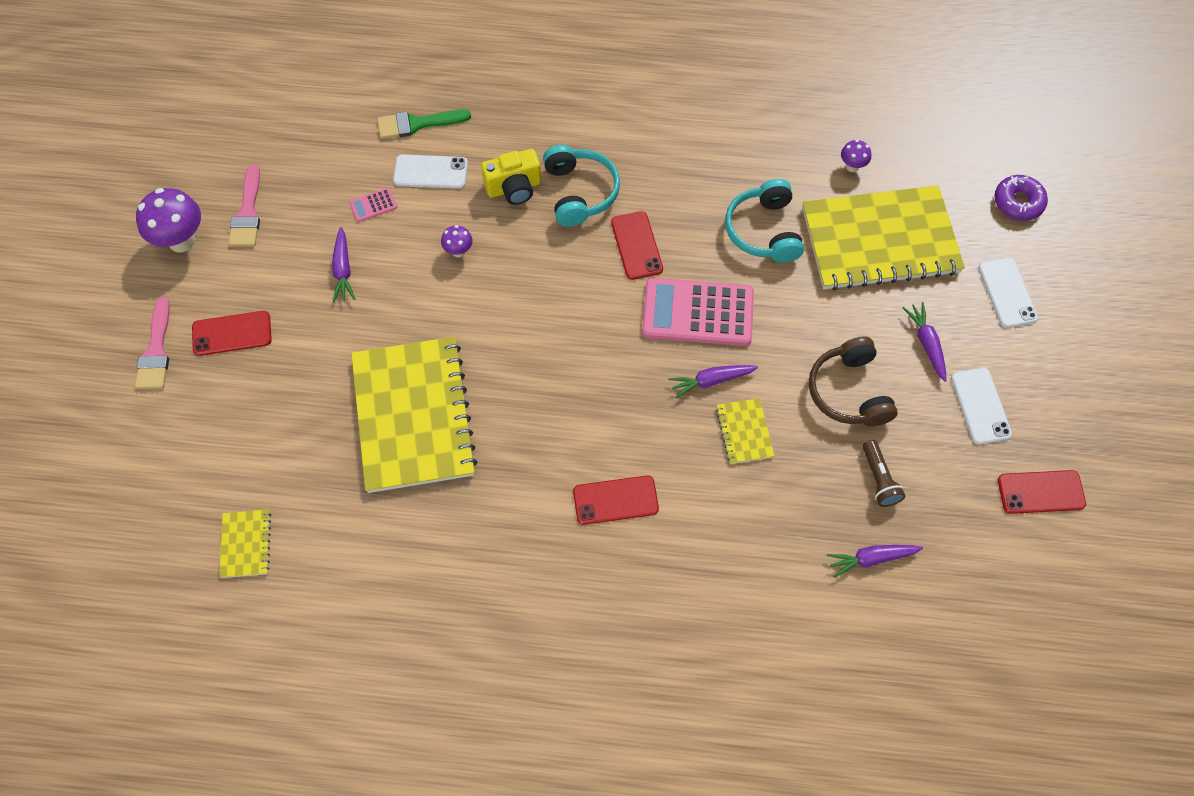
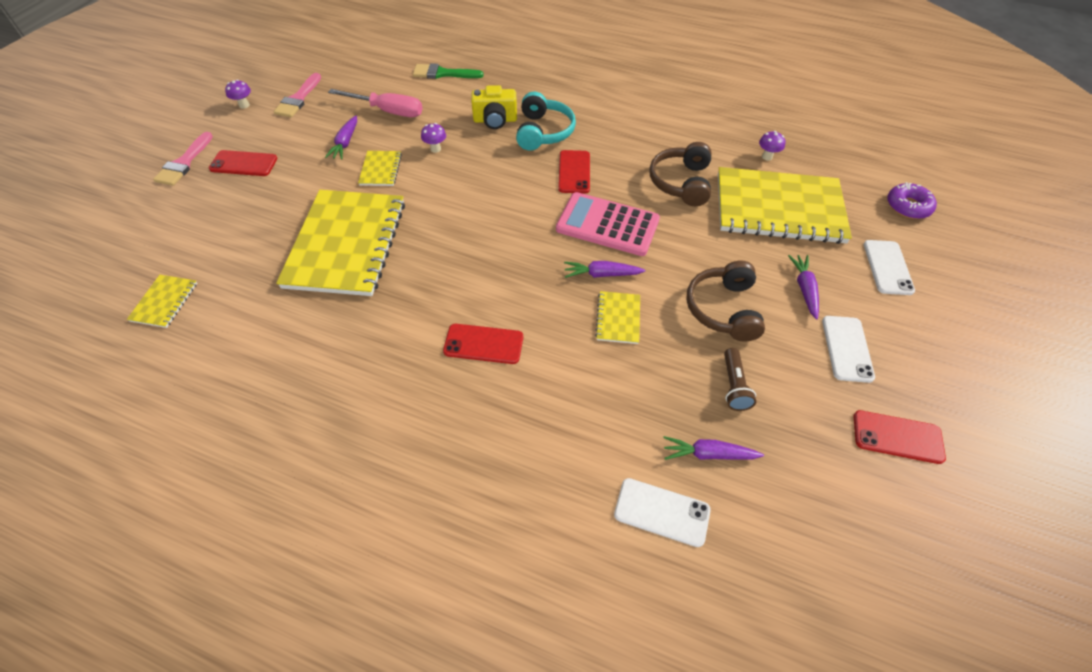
camera: 15 degrees right, 10 degrees down
(182, 241) = (244, 105): purple mushroom -> purple mushroom, size x0.51
(373, 205) = (388, 111): pink calculator -> pink screwdriver
(405, 300) = (380, 169): none -> yellow notebook
(430, 172) = (439, 100): white phone -> white phone (661, 512)
(763, 231) = (681, 183): turquoise headphones -> brown headphones

